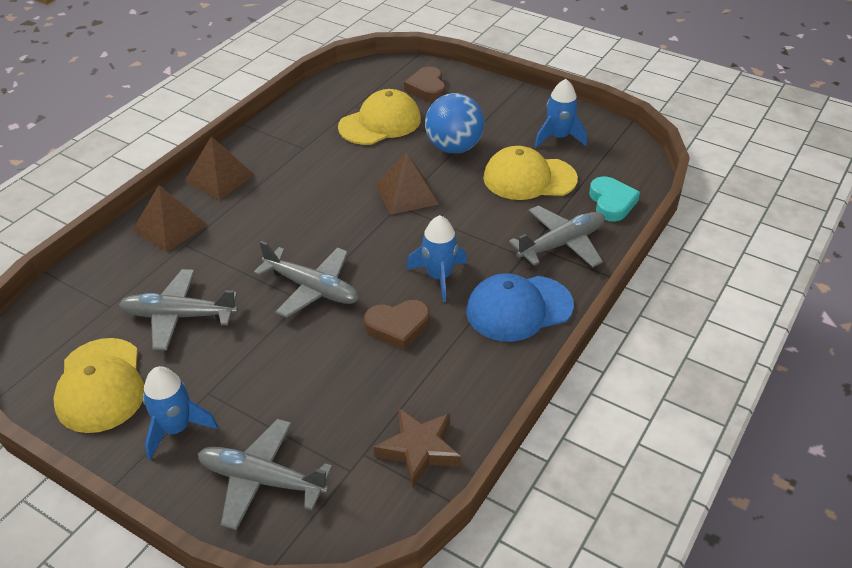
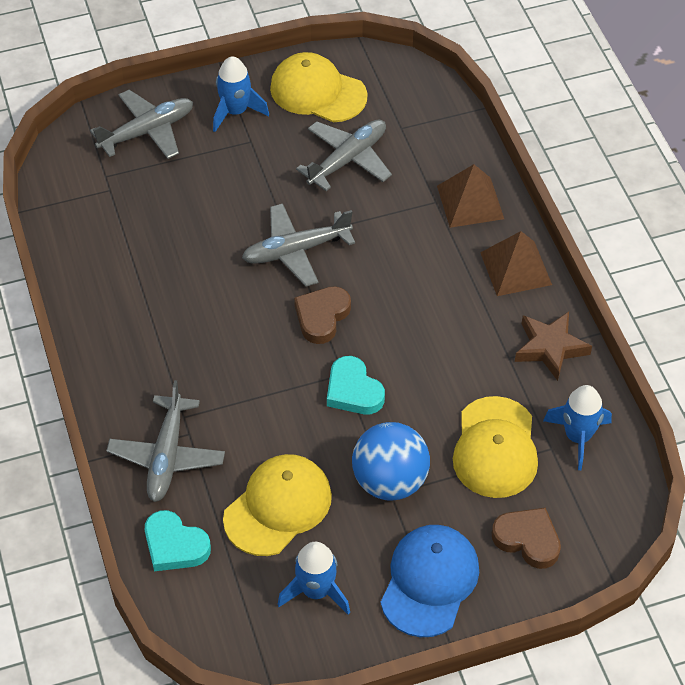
camera: 130 degrees right, 10 degrees up
(398, 327) = (197, 277): brown heart -> brown heart (322, 317)
(407, 194) = (353, 391): brown pyramid -> turquoise heart
(419, 450) = (80, 218): brown star -> brown star (550, 348)
(439, 277) = (222, 339): blue rocket -> blue rocket (577, 437)
(518, 308) = (132, 365): blue cap -> blue cap (429, 581)

